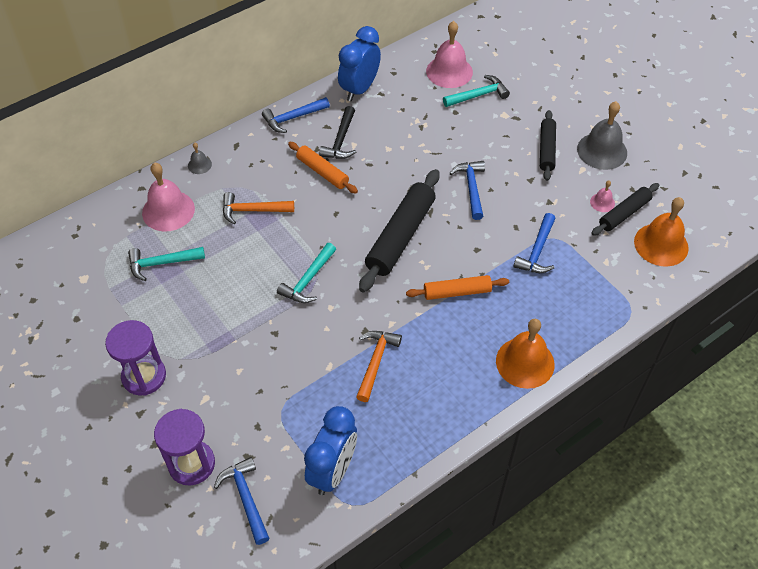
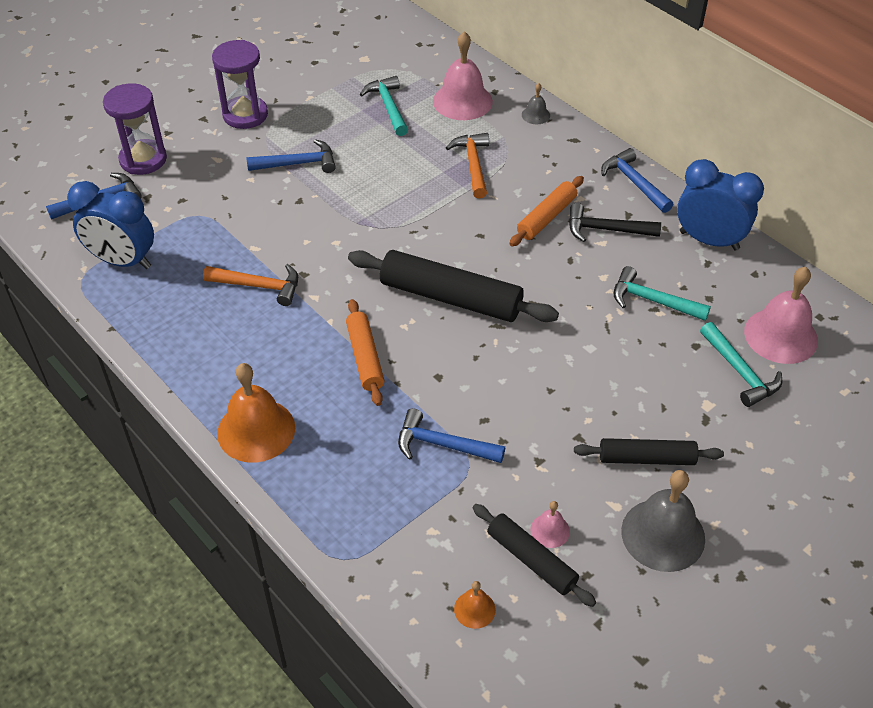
camera: 85 degrees right, 5 degrees down
(308, 280) = (374, 220): turquoise hammer -> turquoise hammer (652, 301)
(471, 188) = (548, 368): blue hammer -> blue hammer (298, 163)
(661, 244) = (474, 609): orange bell -> orange bell, size x0.47

